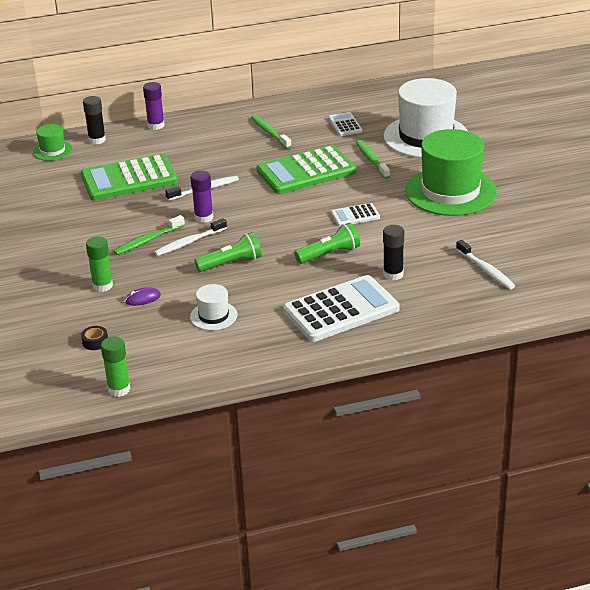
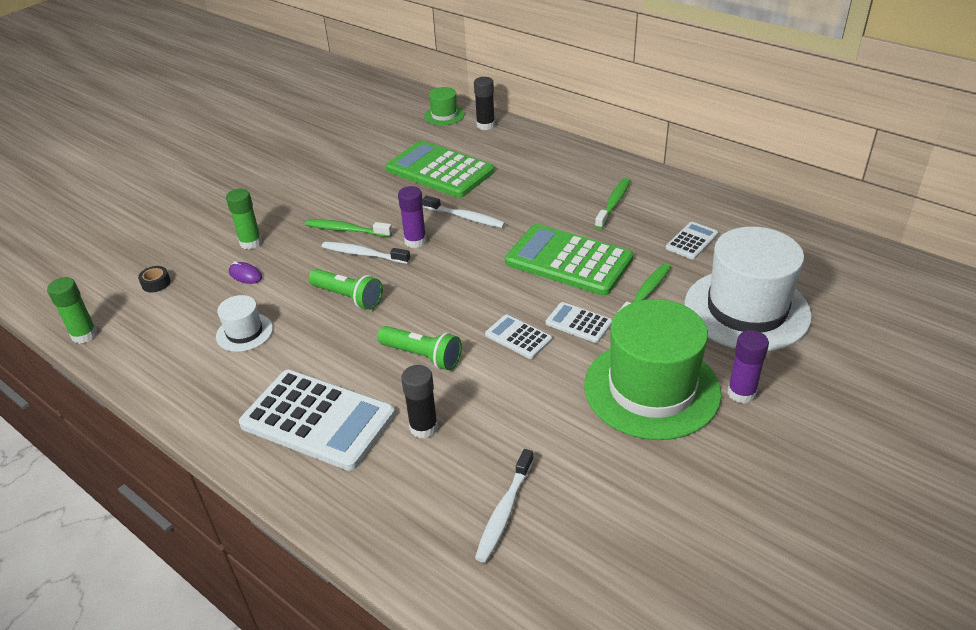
camera: 55 degrees right, 5 degrees up
(156, 125) = (545, 140): purple glue stick -> purple glue stick (741, 393)
(369, 191) = (578, 323): none -> white calculator

